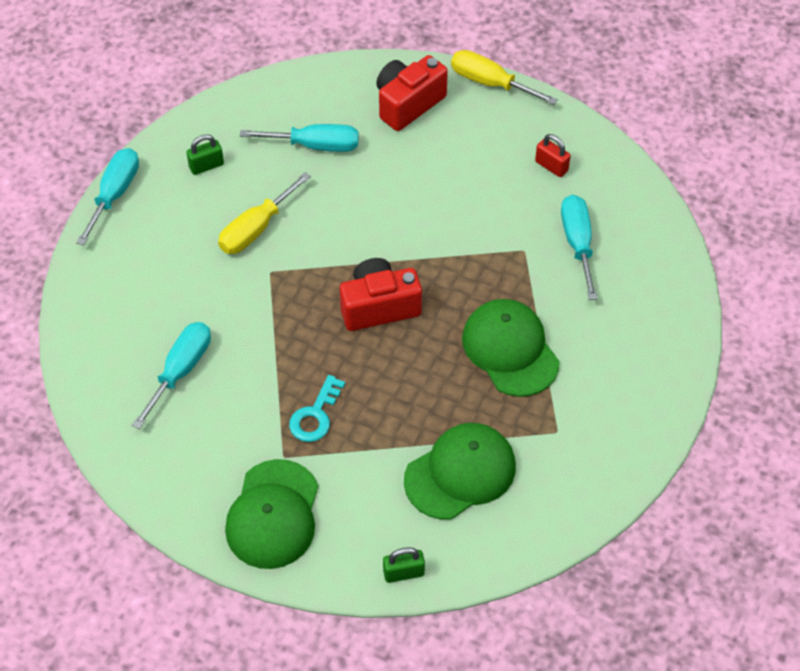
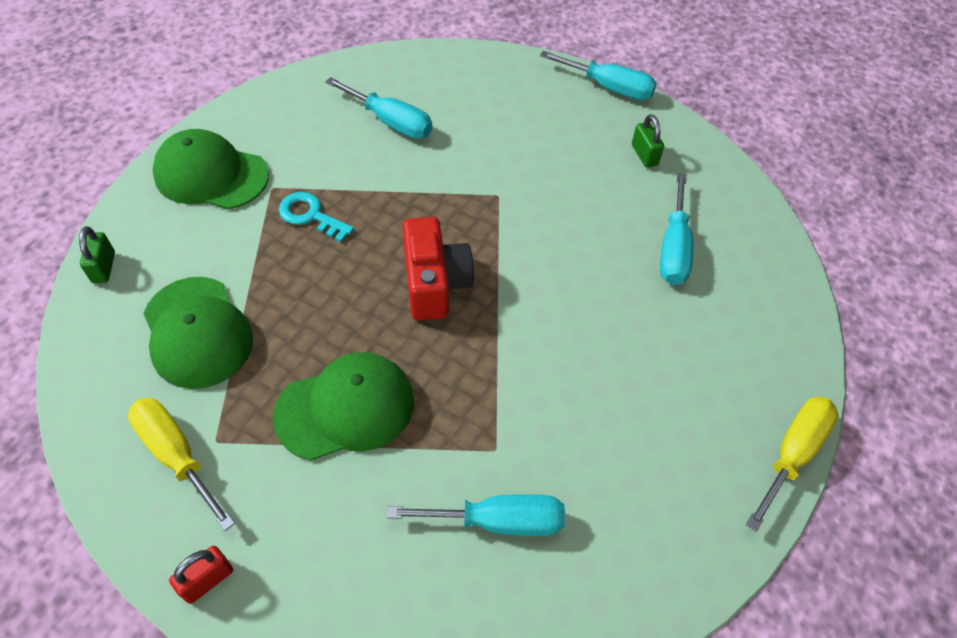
camera: 95 degrees right, 0 degrees up
(256, 229) = (556, 188): yellow screwdriver -> yellow screwdriver (176, 455)
(408, 104) = (746, 349): red camera -> none
(551, 166) = (638, 511): red padlock -> red padlock (207, 580)

